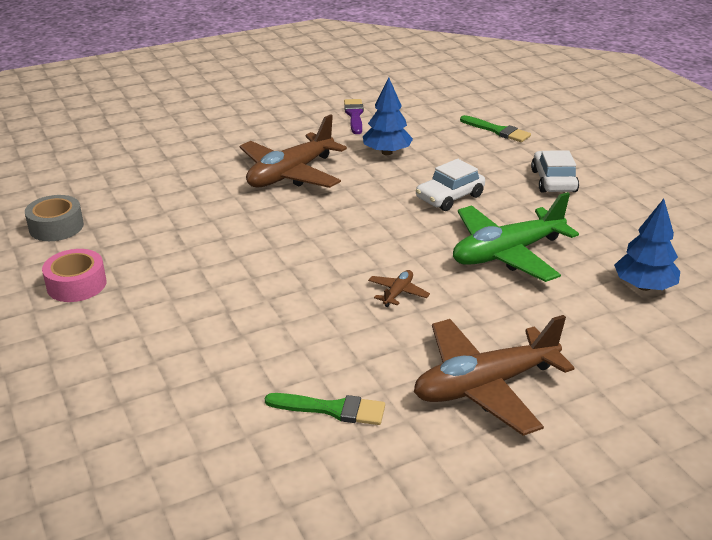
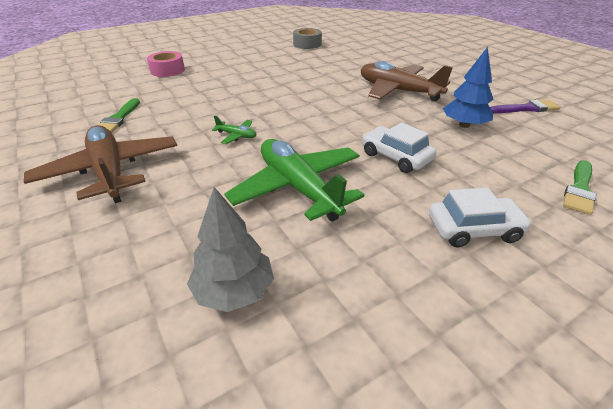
camera: 85 degrees right, 5 degrees up
(76, 284) = (253, 54): pink tape -> pink tape (167, 70)
(398, 293) = (237, 136): brown plane -> green plane
(644, 286) = (234, 290): blue tree -> grey tree

